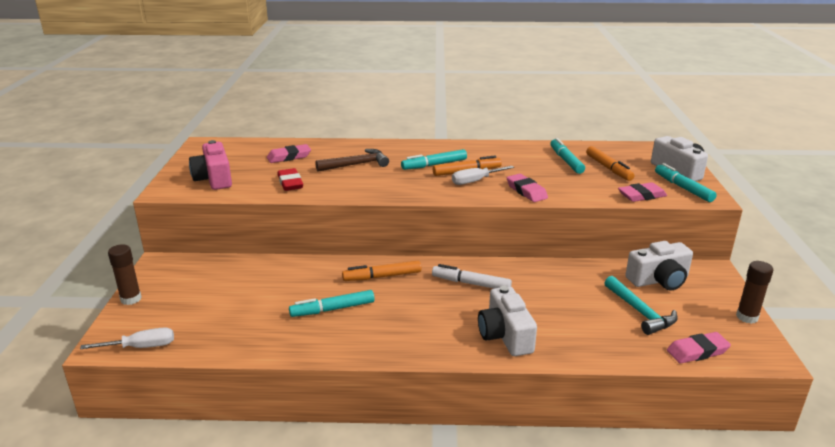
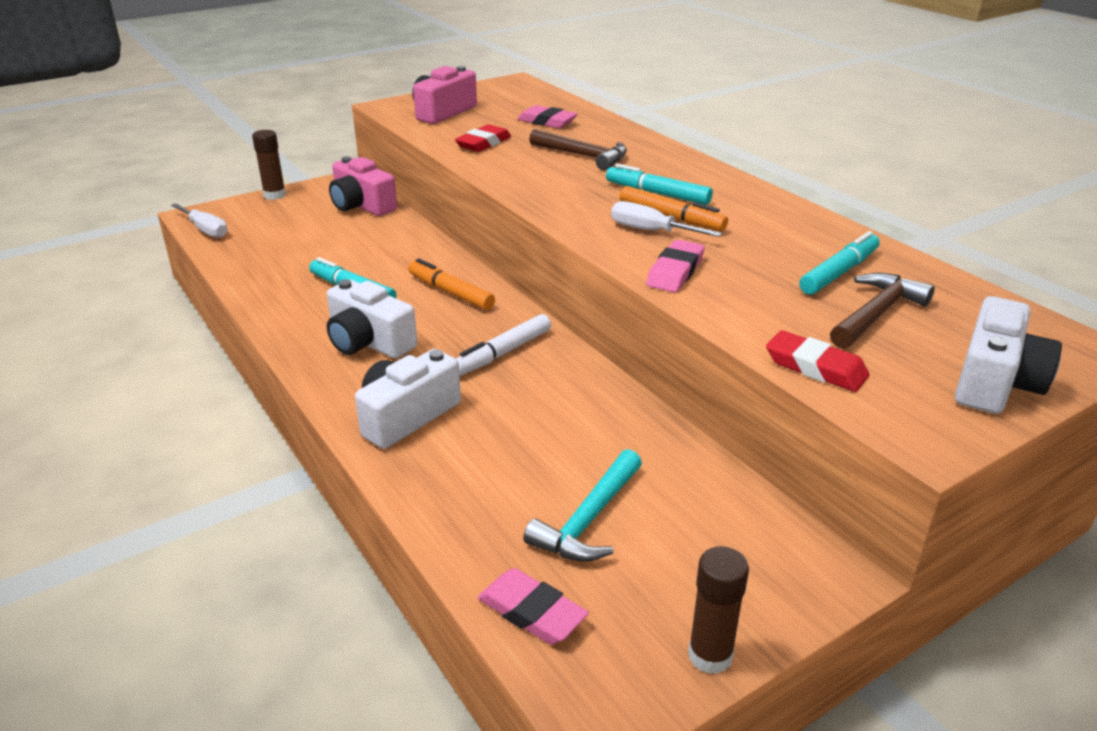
camera: 55 degrees right, 5 degrees up
(212, 269) = (362, 205): none -> pink camera
(471, 283) = (502, 353): white marker -> white marker turned 120 degrees counterclockwise
(608, 168) = (876, 313): orange marker -> brown hammer
(641, 196) = (815, 367): pink eraser -> red eraser
(659, 280) = (714, 516): white camera -> white camera (369, 342)
(683, 188) = (921, 402): turquoise marker -> none

